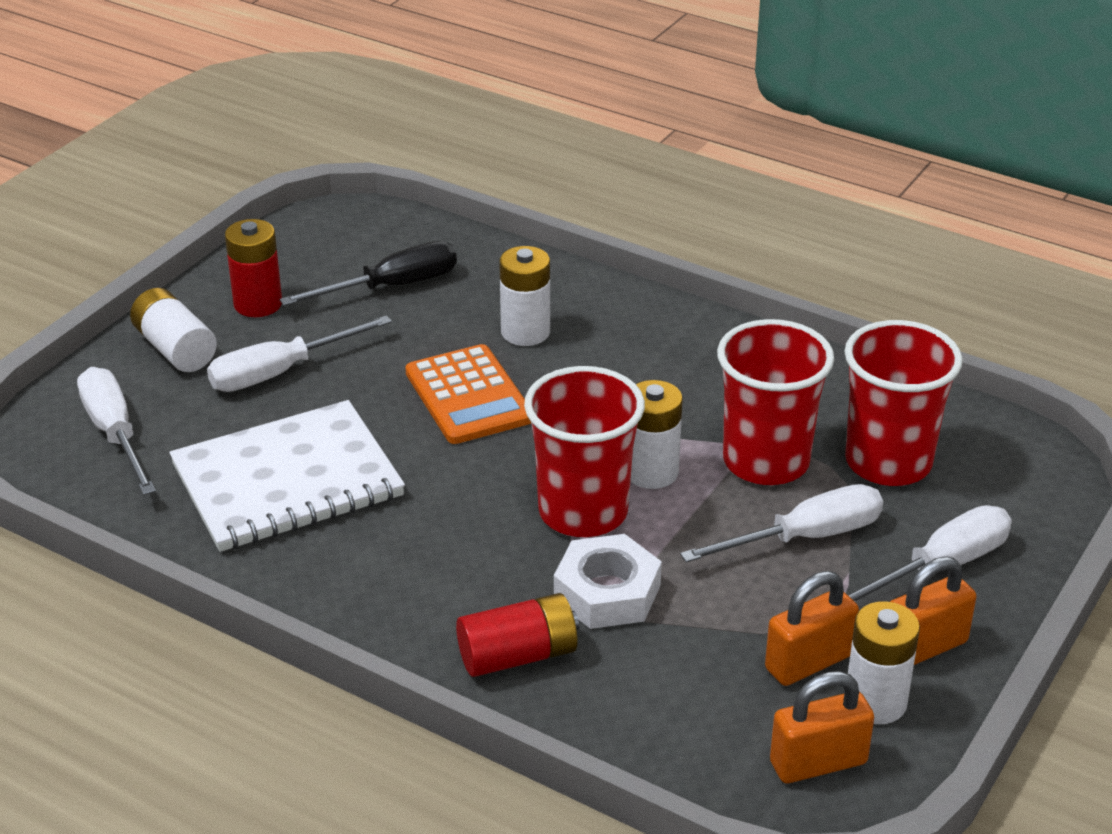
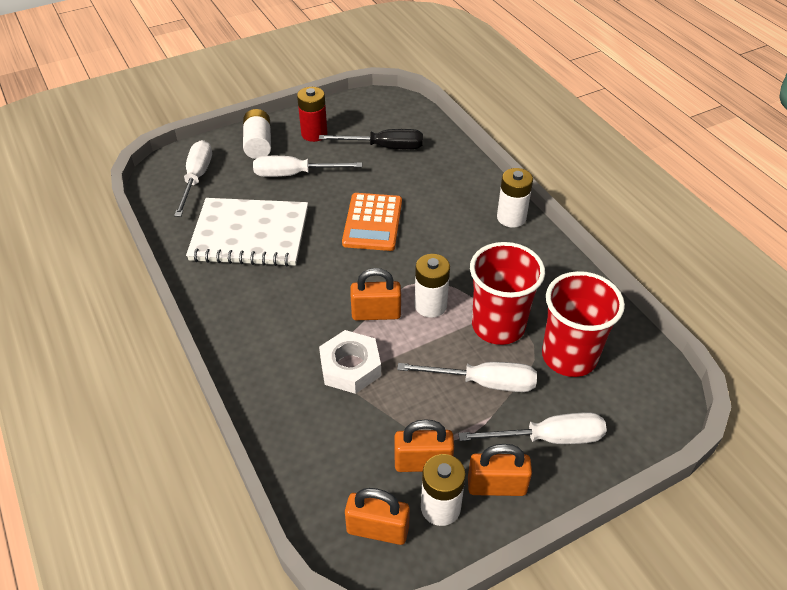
camera: 30 degrees right, 10 degrees up
(518, 656) = (276, 383): red battery -> none
(525, 332) = (430, 197): white battery -> white battery (511, 218)
(583, 512) = (376, 314): red cup -> orange padlock

